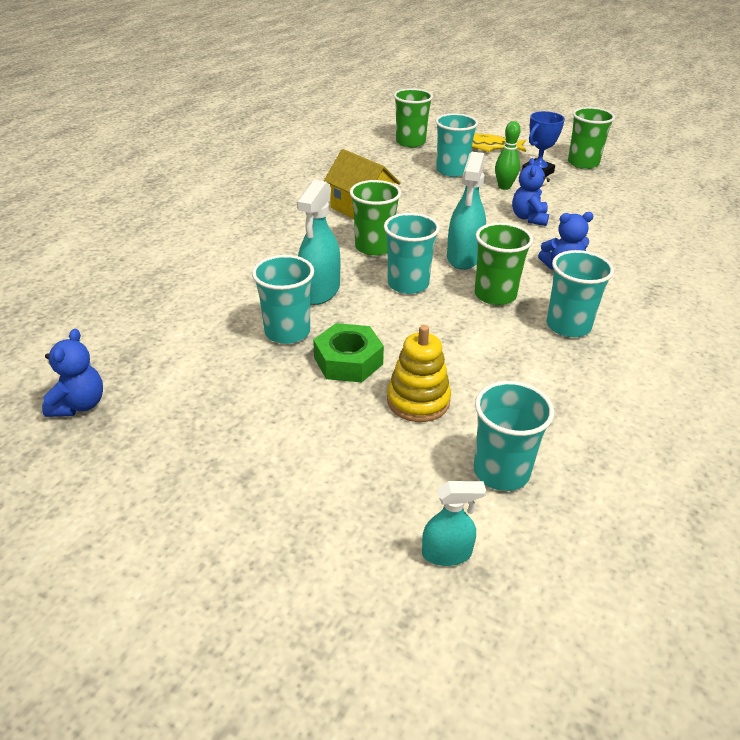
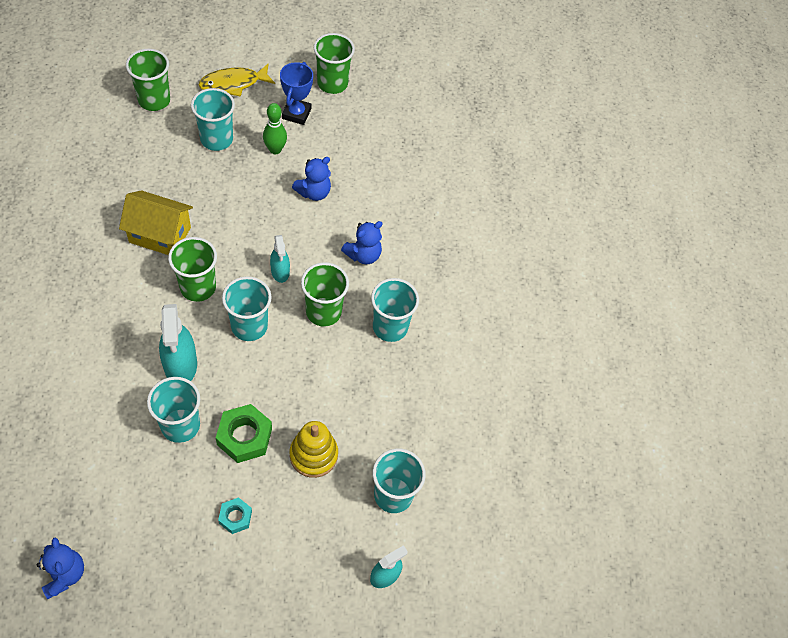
camera: 35 degrees left, 20 degrees up
(292, 423) = (235, 517): none -> turquoise nut
(463, 257) = (280, 271): turquoise spray bottle -> turquoise spray bottle, size x0.59
(529, 218) = (314, 192): blue teddy bear -> blue teddy bear turned 105 degrees counterclockwise

